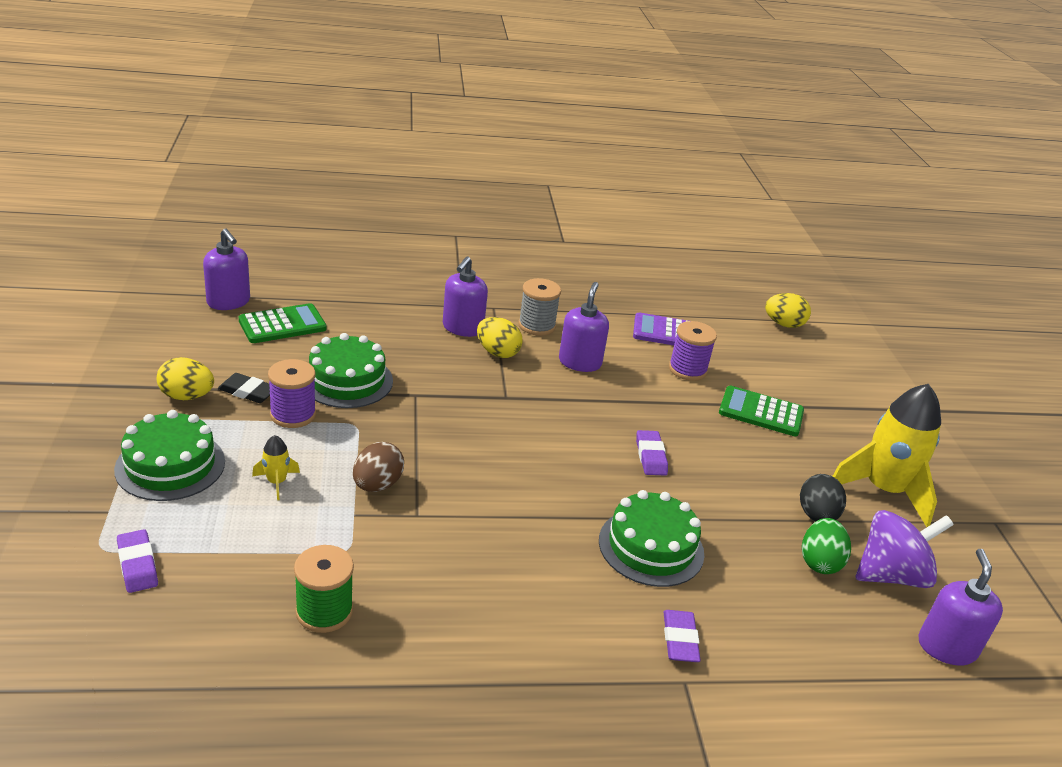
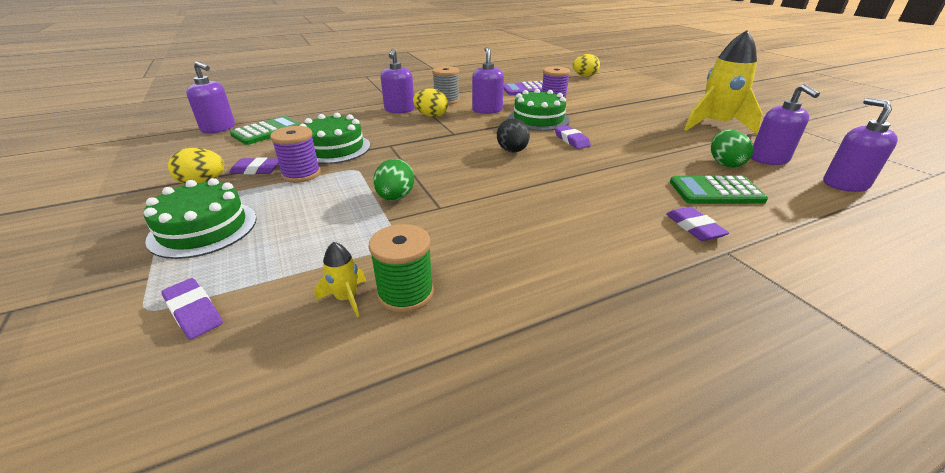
camera: 15 degrees left, 0 degrees up
(248, 392) = (256, 170): black eraser -> purple eraser
(276, 482) = (309, 216): yellow rocket -> yellow rocket (346, 298)
(377, 485) = (395, 197): brown egg -> green egg
(651, 547) = (619, 182): green cake -> green cake (538, 119)
(761, 412) = (612, 109): green calculator -> green calculator (715, 191)
(816, 516) = (695, 144): black egg -> black egg (512, 151)
(891, 575) = (769, 159): purple spinning top -> purple soap dispenser

